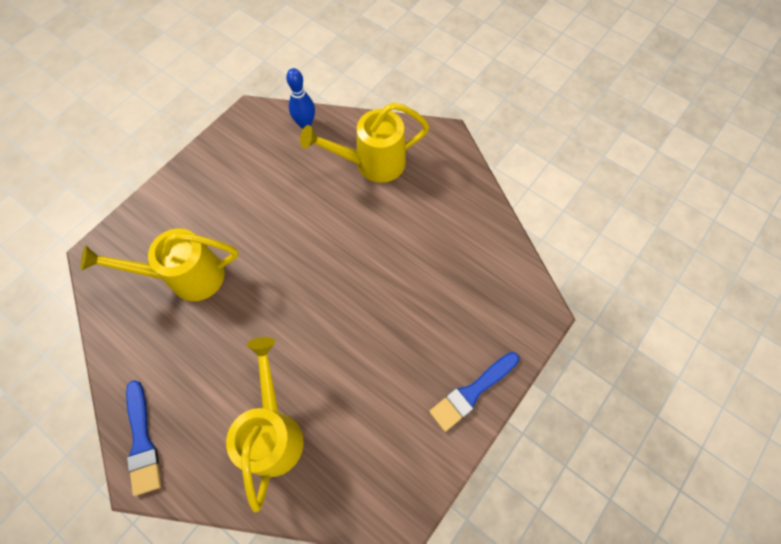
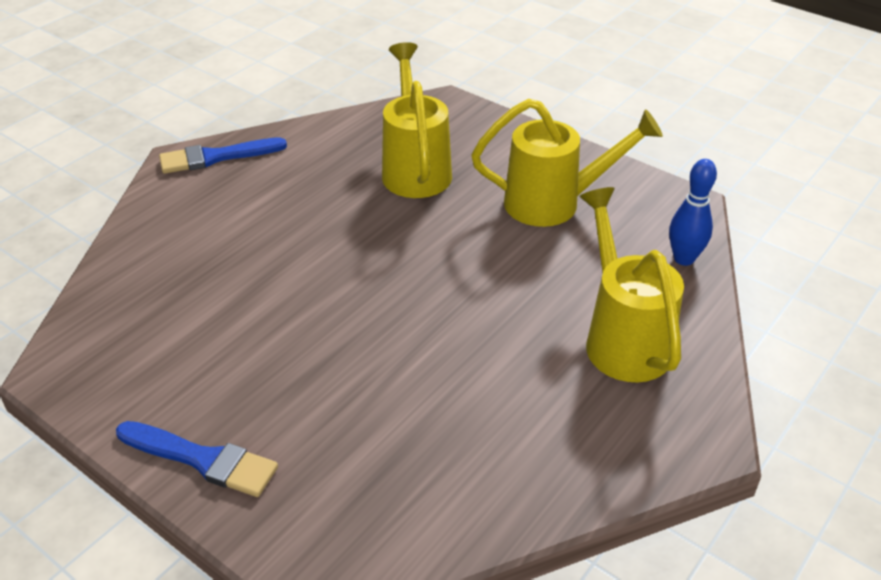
camera: 90 degrees right, 25 degrees down
(273, 432) = (200, 252): yellow watering can -> yellow watering can (554, 203)
(472, 392) = (202, 459): blue brush -> blue brush turned 150 degrees clockwise

